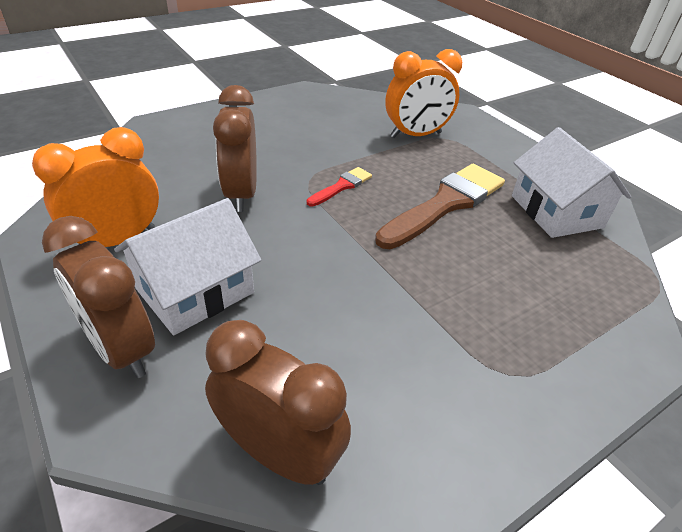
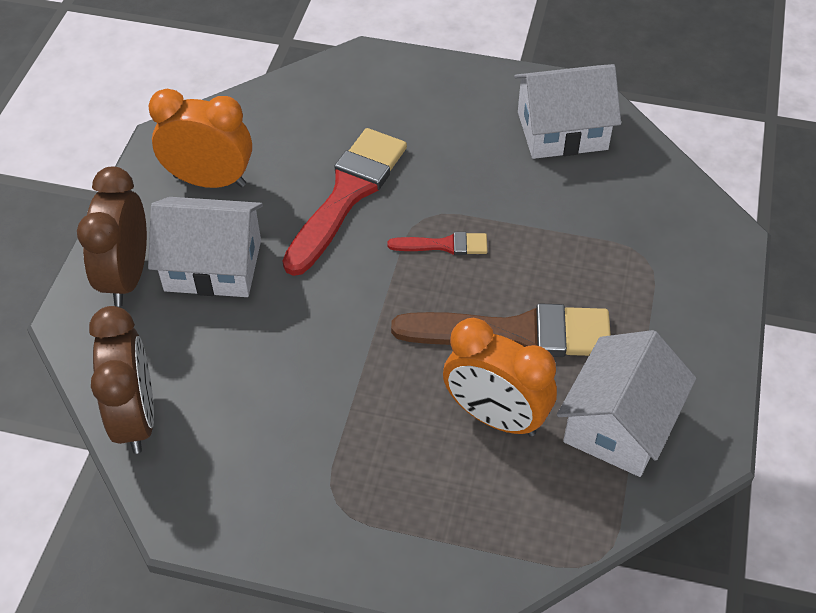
camera: 50 degrees right, 10 degrees up
(241, 194) = (347, 195): brown clock -> red brush
(323, 108) = (562, 130): none -> white house
(416, 135) = (615, 232): orange clock -> orange clock (495, 417)

